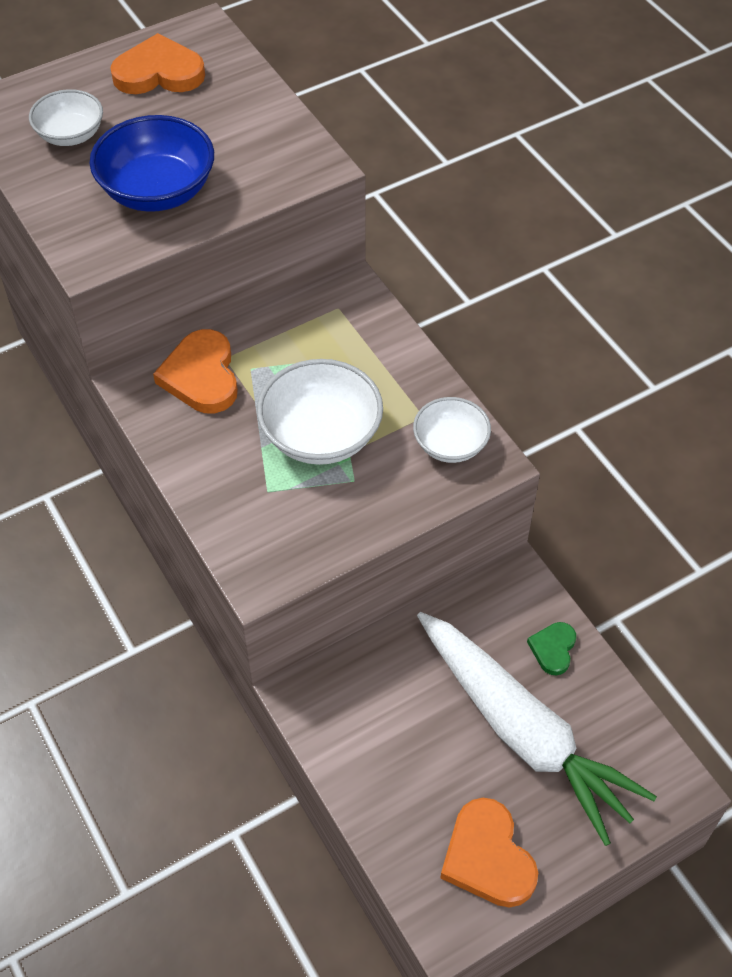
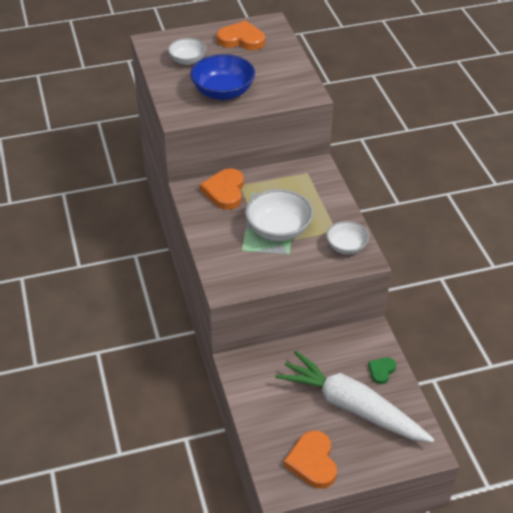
camera: 15 degrees right, 10 degrees down
(523, 732) = (351, 407): white carrot -> white carrot turned 150 degrees clockwise

